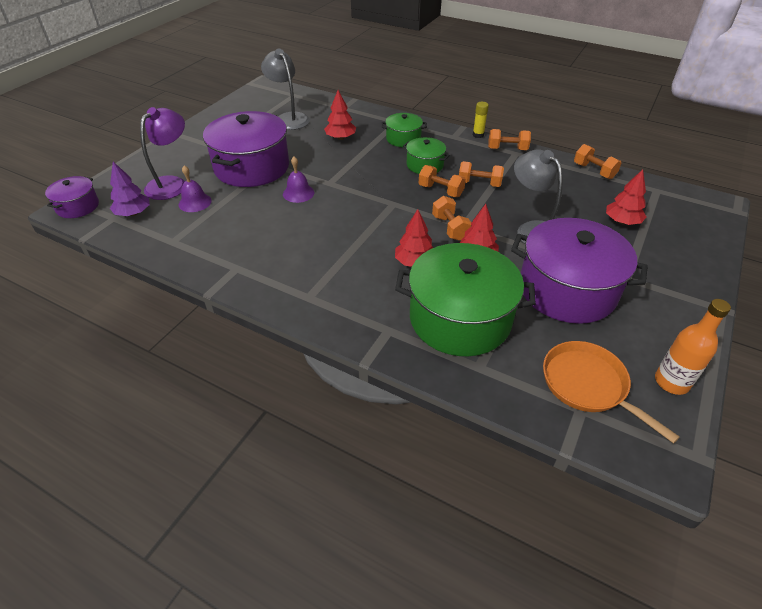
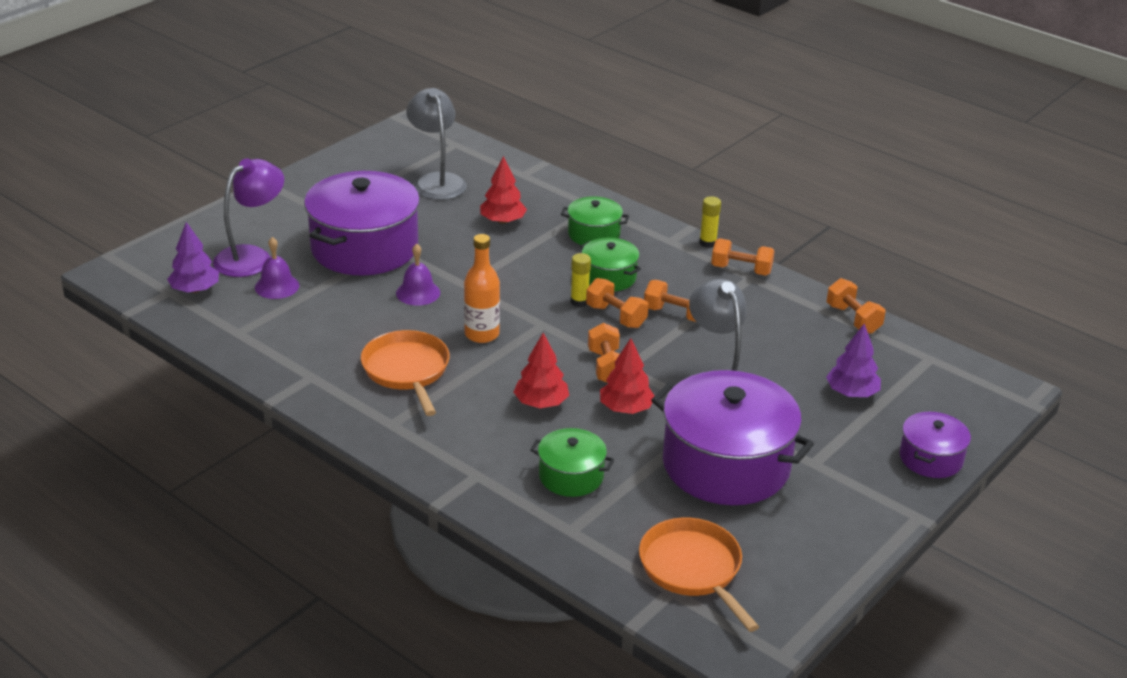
camera: 10 degrees right, 10 degrees down
(77, 206) = (125, 271): purple pot -> purple pot (930, 458)
(308, 252) = (407, 371): none -> orange pan
(412, 184) = (579, 302): none -> yellow glue stick
(460, 318) = (571, 476): green pot -> green pot, size x0.50
(622, 221) = (852, 393): red tree -> purple tree
(671, 382) = (798, 582): orange bottle -> orange bottle (482, 334)

